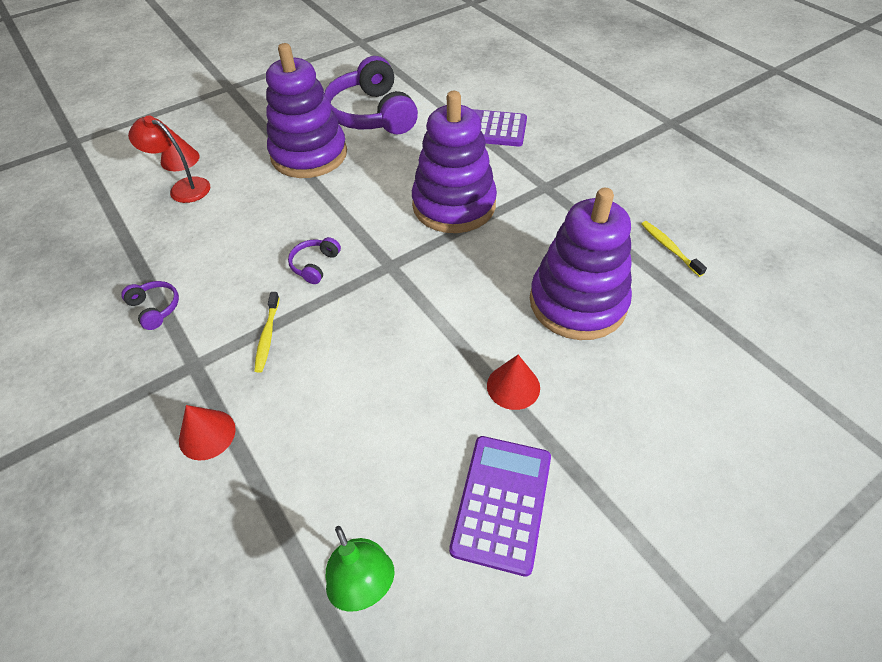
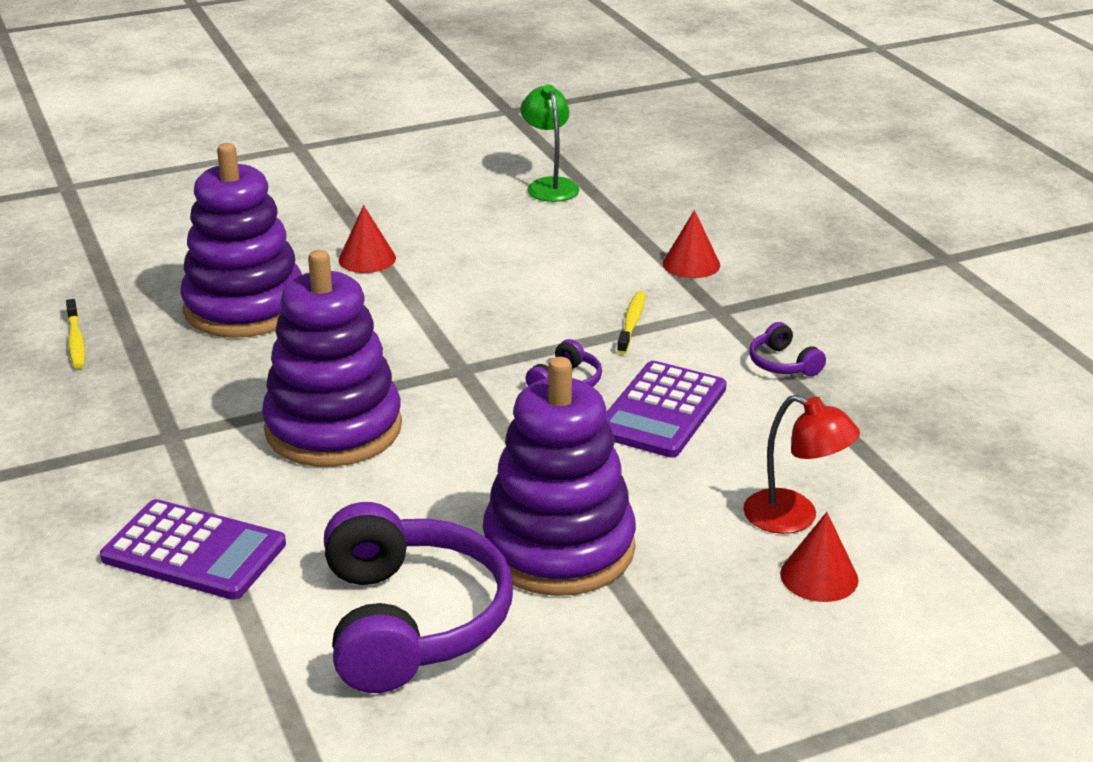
camera: 170 degrees left, 20 degrees down
(502, 502) = (420, 204): purple calculator -> purple calculator (661, 411)

